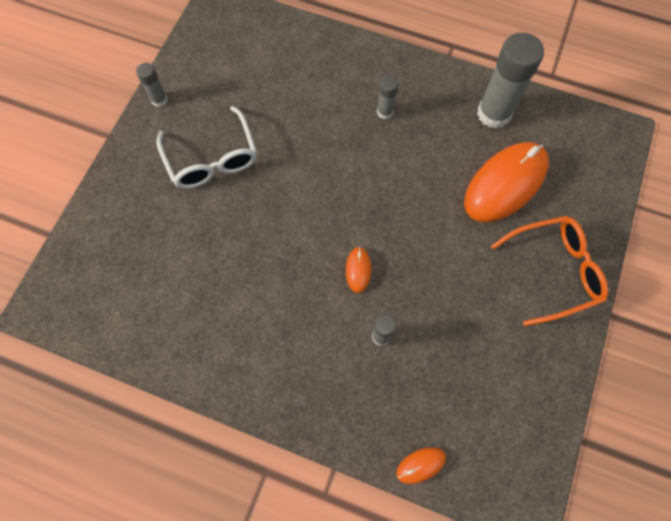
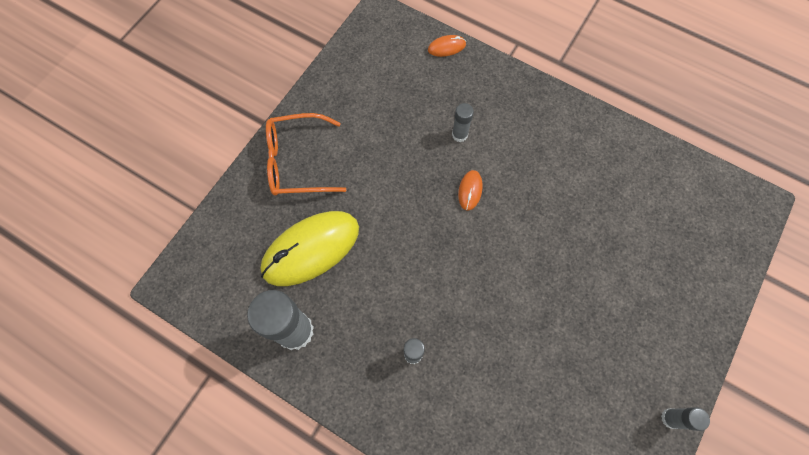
camera: 170 degrees left, 0 degrees up
(212, 159) = (606, 328): white glasses -> none
(505, 184) = (311, 249): orange mouse -> yellow mouse

